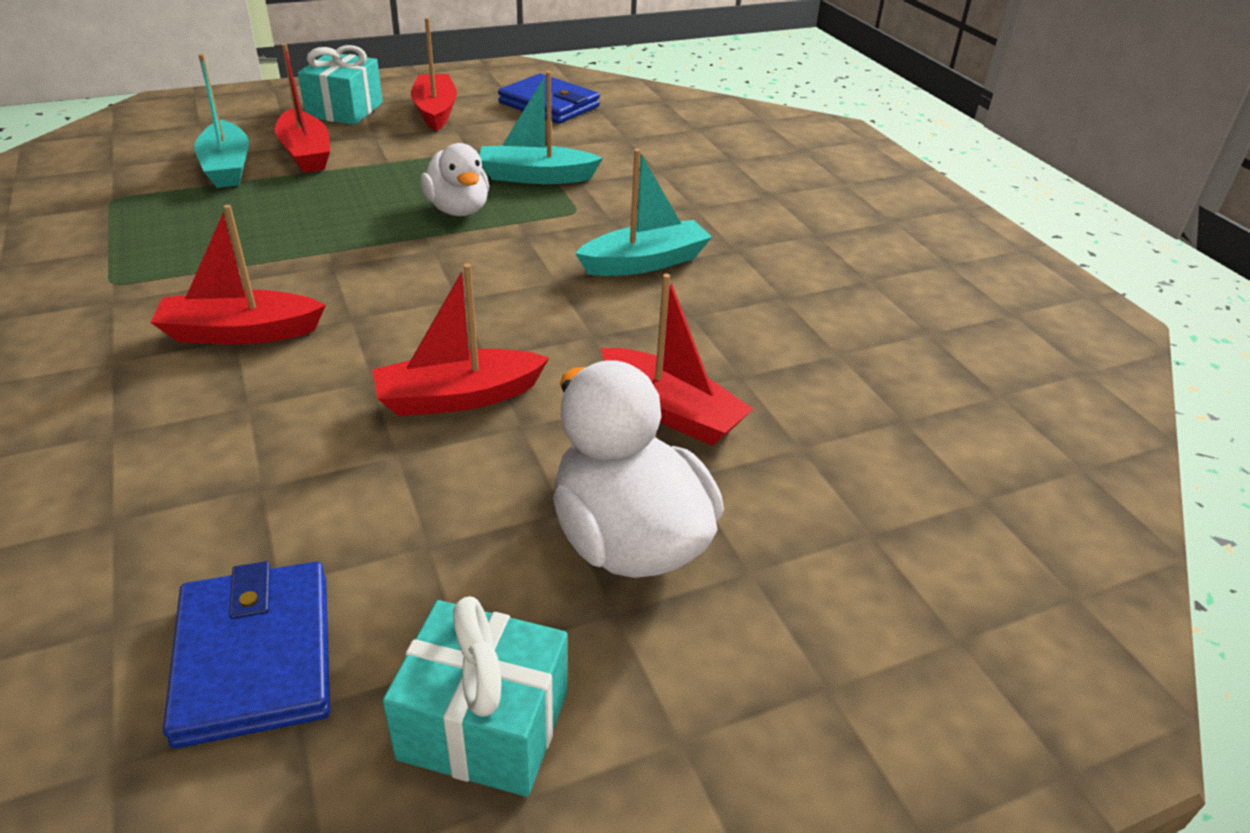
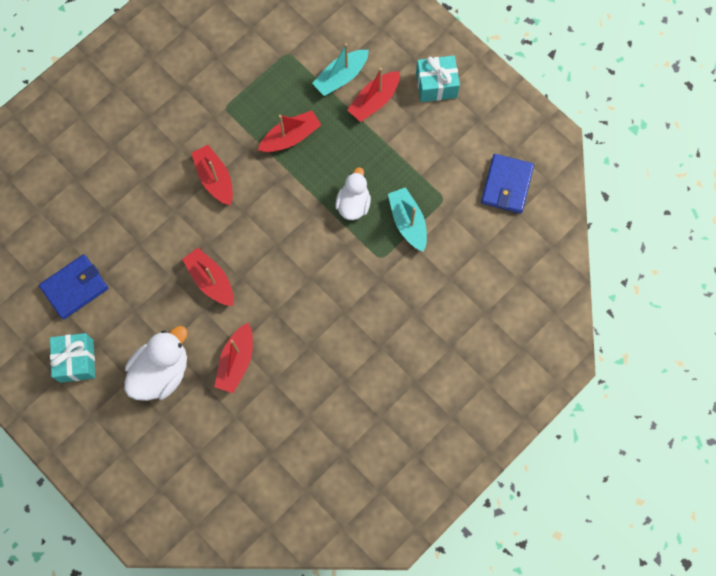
camera: 70 degrees right, 35 degrees up
(435, 112) = (461, 131): red boat -> red boat (290, 137)
(458, 210) = (353, 204): white duck -> white duck turned 150 degrees clockwise
(645, 262) = (345, 310): turquoise boat -> none

